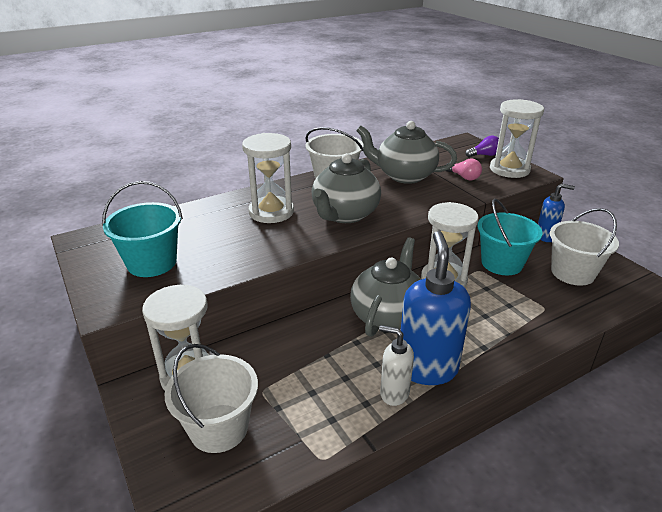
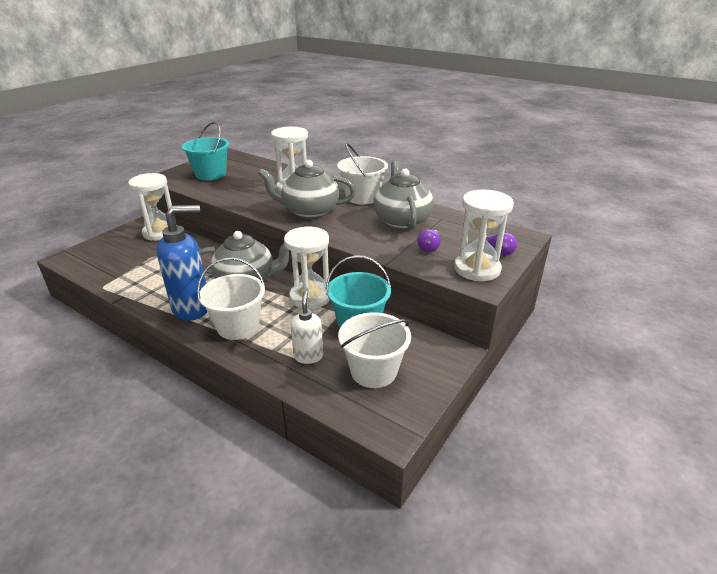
camera: 65 degrees right, 0 degrees up
(219, 428) = (122, 251): white bucket -> white bucket (238, 326)
(394, 393) = (162, 300): white soap dispenser -> white soap dispenser (308, 356)
(464, 177) = (429, 247): pink light bulb -> purple light bulb
(545, 236) = (436, 346): blue soap dispenser -> none

